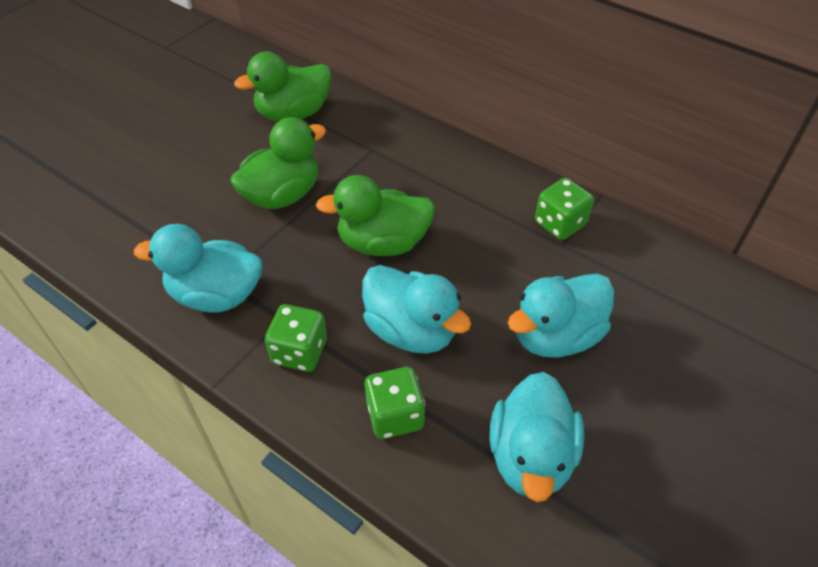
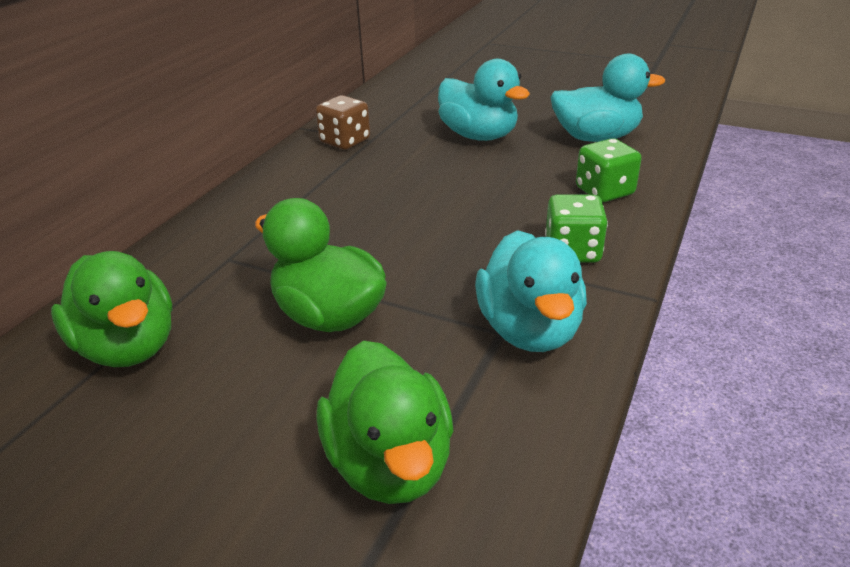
camera: 100 degrees left, 15 degrees down
(383, 243) = (398, 226): green duck -> green duck (390, 462)
(411, 330) = (509, 195): turquoise duck -> none
(560, 223) = (345, 141): green dice -> brown dice

